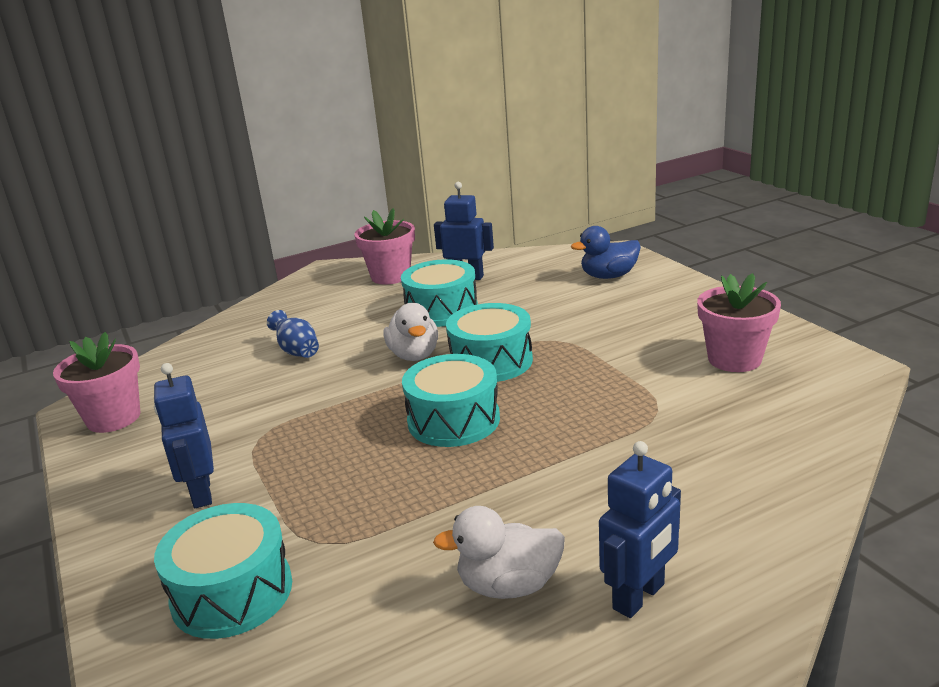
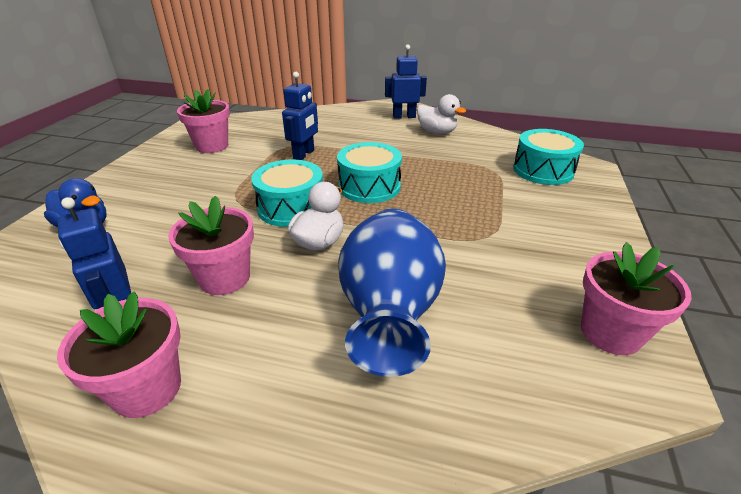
camera: 140 degrees left, 10 degrees up
(201, 493) = (543, 219): blue robot -> blue robot (304, 154)
(297, 351) = (390, 312): blue vase -> blue vase, size x2.35
(441, 310) = (224, 278): turquoise drum -> pink flower pot

